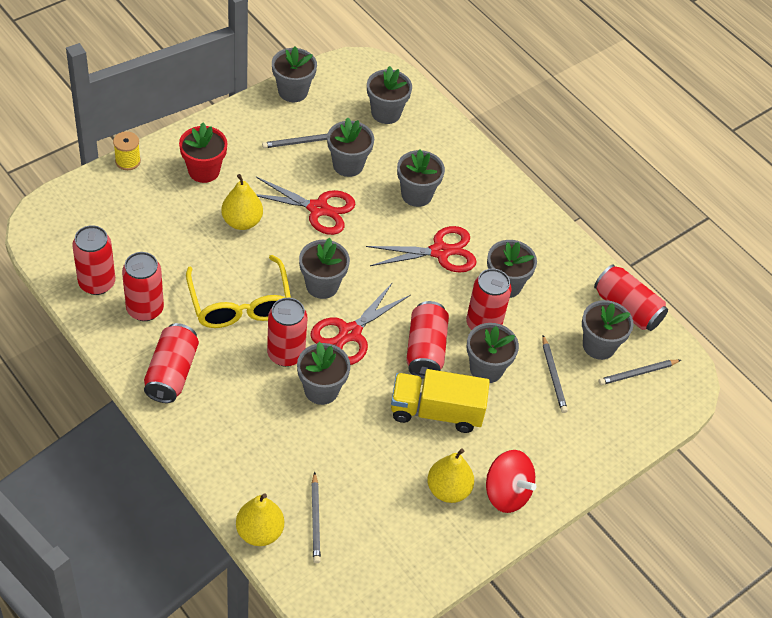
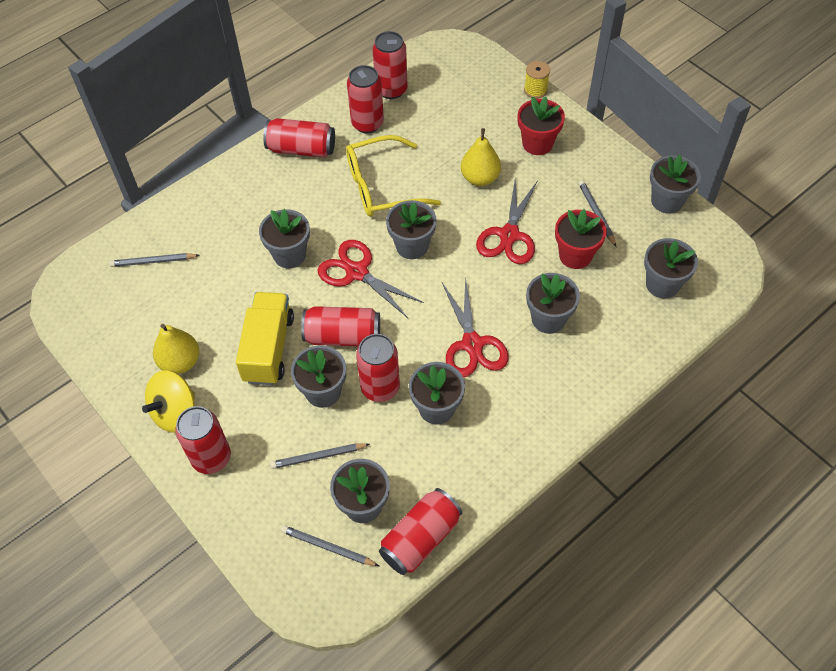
camera: 95 degrees right, 5 degrees up
(259, 532) = (143, 224): yellow pear -> none
(286, 354) = (328, 225): red can -> red can (211, 458)
(348, 165) = (575, 255): grey flower pot -> red flower pot
(506, 493) = (175, 412): red spinning top -> yellow spinning top
(638, 373) = (328, 547): grey pencil -> grey pencil turned 45 degrees counterclockwise

